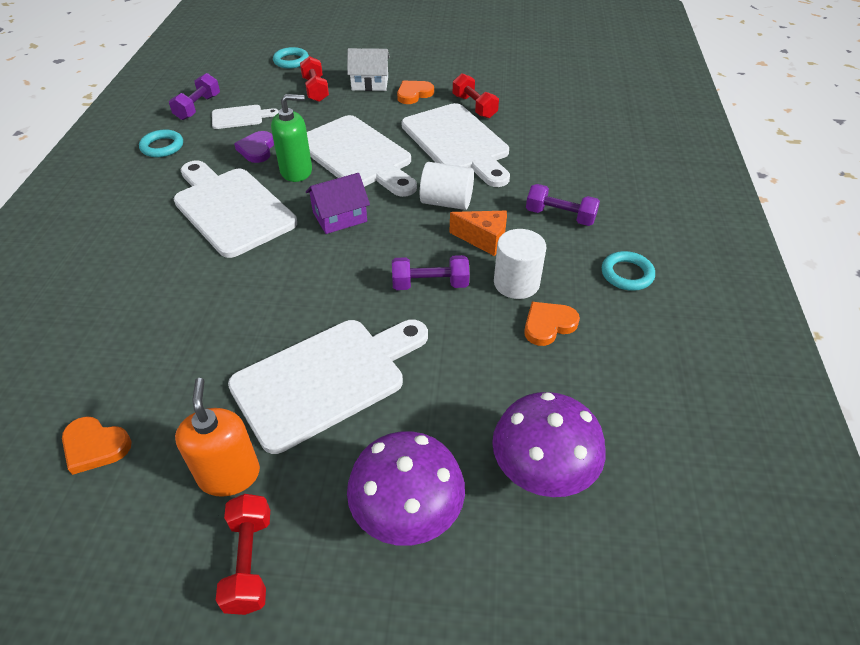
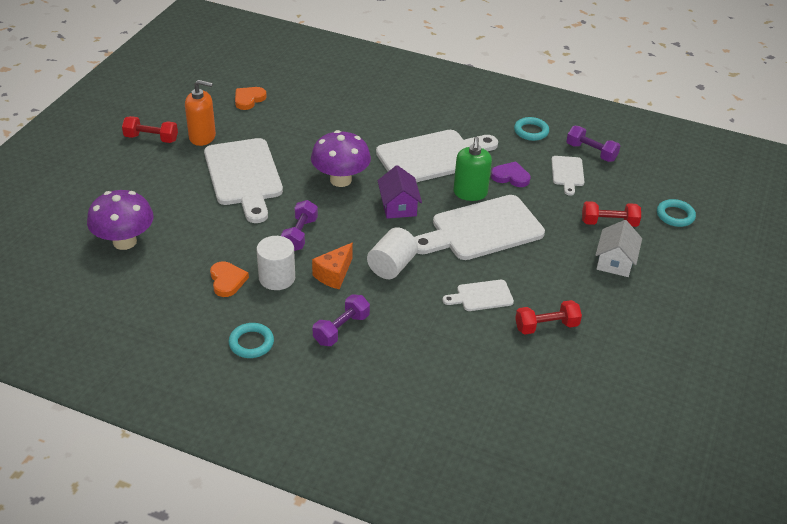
camera: 105 degrees right, 5 degrees down
(407, 514) = (138, 188): purple mushroom -> purple mushroom (340, 180)
(414, 94) = (584, 288): orange heart -> none
(457, 142) = (481, 296): white cutting board -> white cutting board, size x0.48

